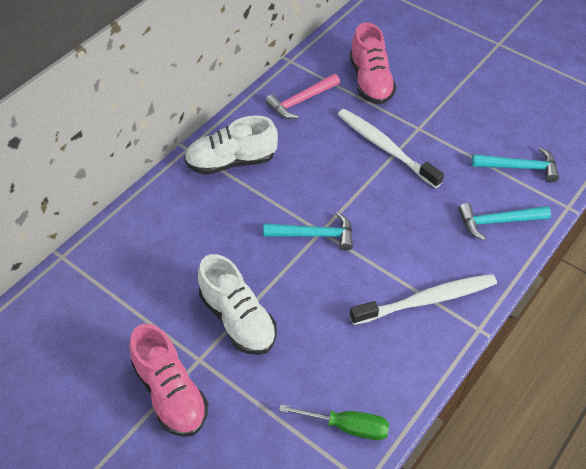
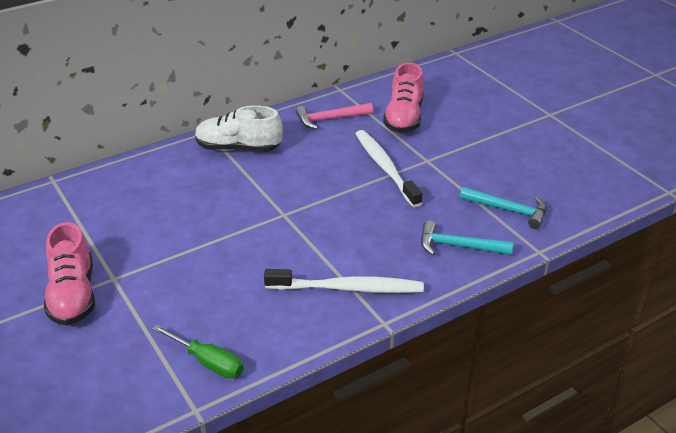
camera: 20 degrees right, 15 degrees down
(238, 319) = (166, 259): white shoe -> none
(314, 235) = (275, 215): turquoise hammer -> none

